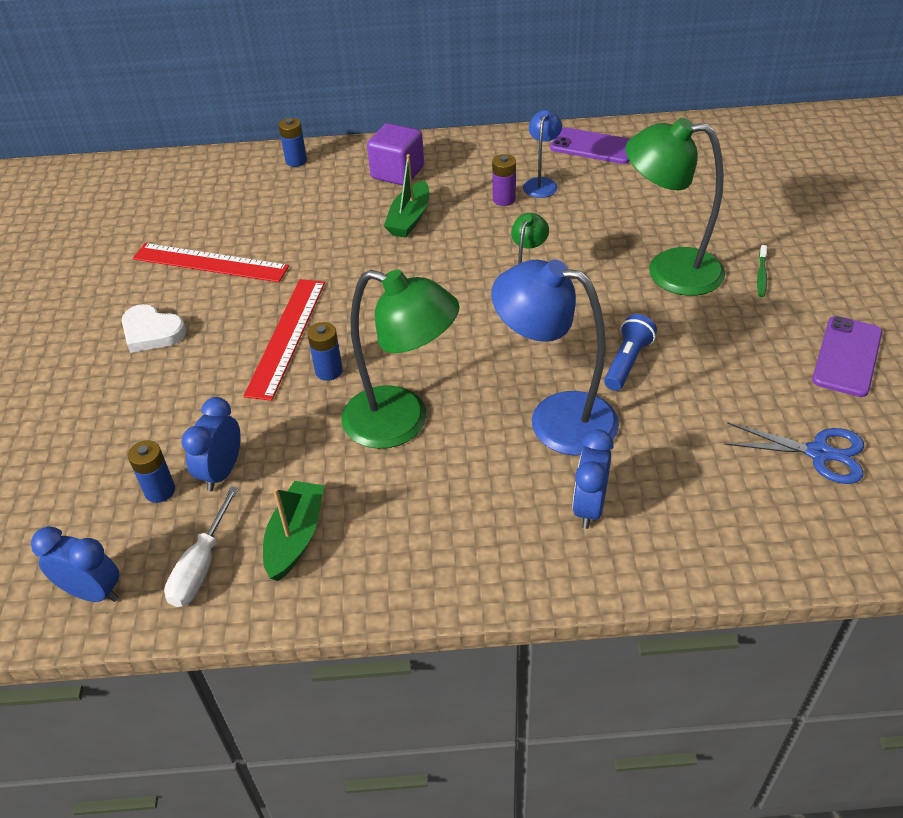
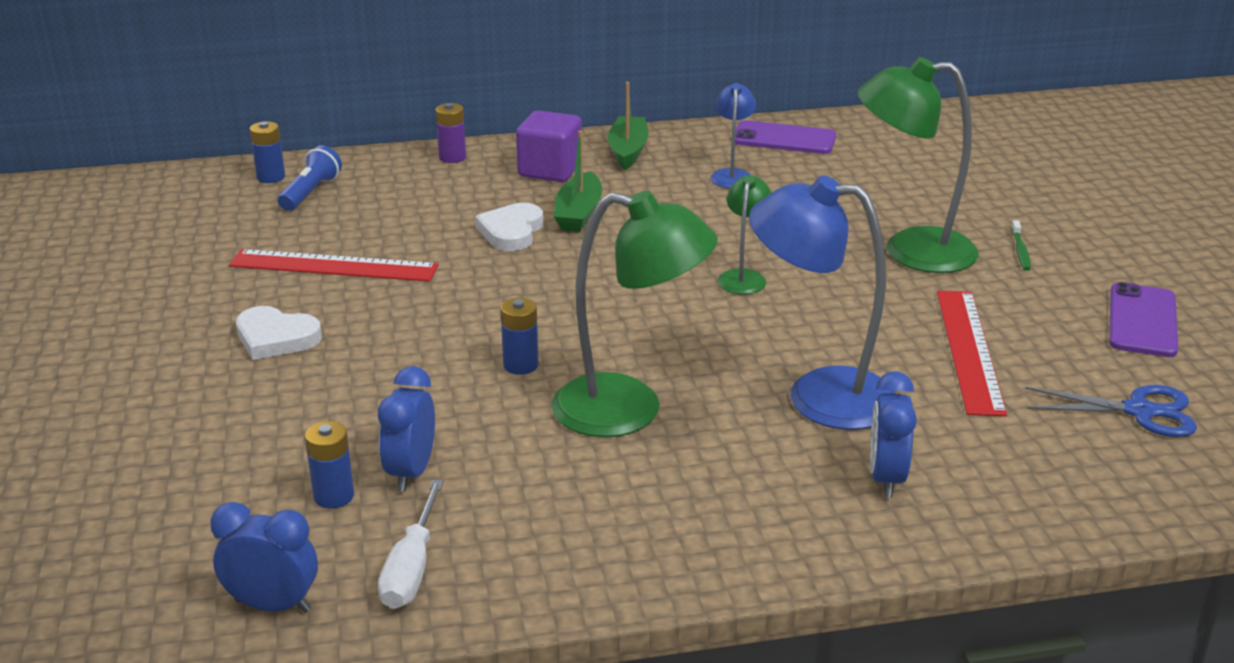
camera: 10 degrees left, 15 degrees down
(287, 337) = (456, 334): red ruler -> red ruler (969, 350)
(295, 537) = (527, 531): green boat -> green boat (628, 151)
(296, 161) = (416, 163): blue battery -> blue battery (271, 177)
(353, 235) = (511, 231): none -> white heart
(504, 199) = (690, 191): purple battery -> purple battery (452, 157)
(627, 362) = (888, 338): blue flashlight -> blue flashlight (311, 192)

